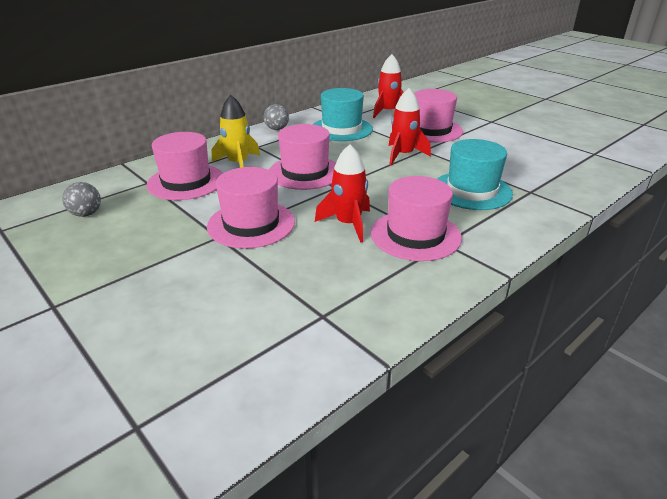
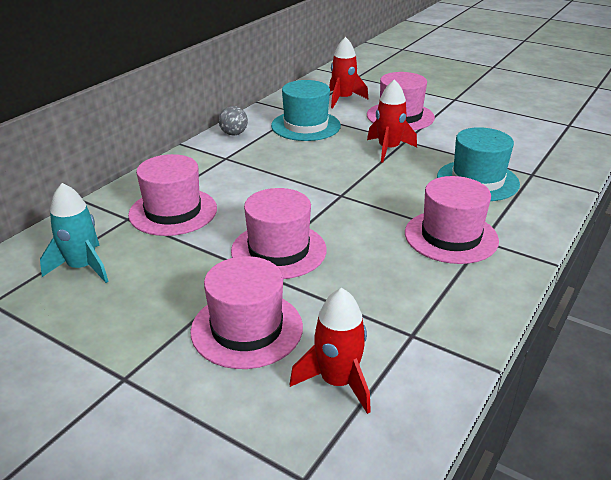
camera: 15 degrees left, 0 degrees up
(86, 214) = (82, 267): grey ball -> turquoise rocket
(238, 164) = (218, 182): yellow rocket -> none
(305, 172) = (298, 183): pink hat -> pink hat (247, 329)
(348, 224) = (379, 235): red rocket -> red rocket (338, 382)

